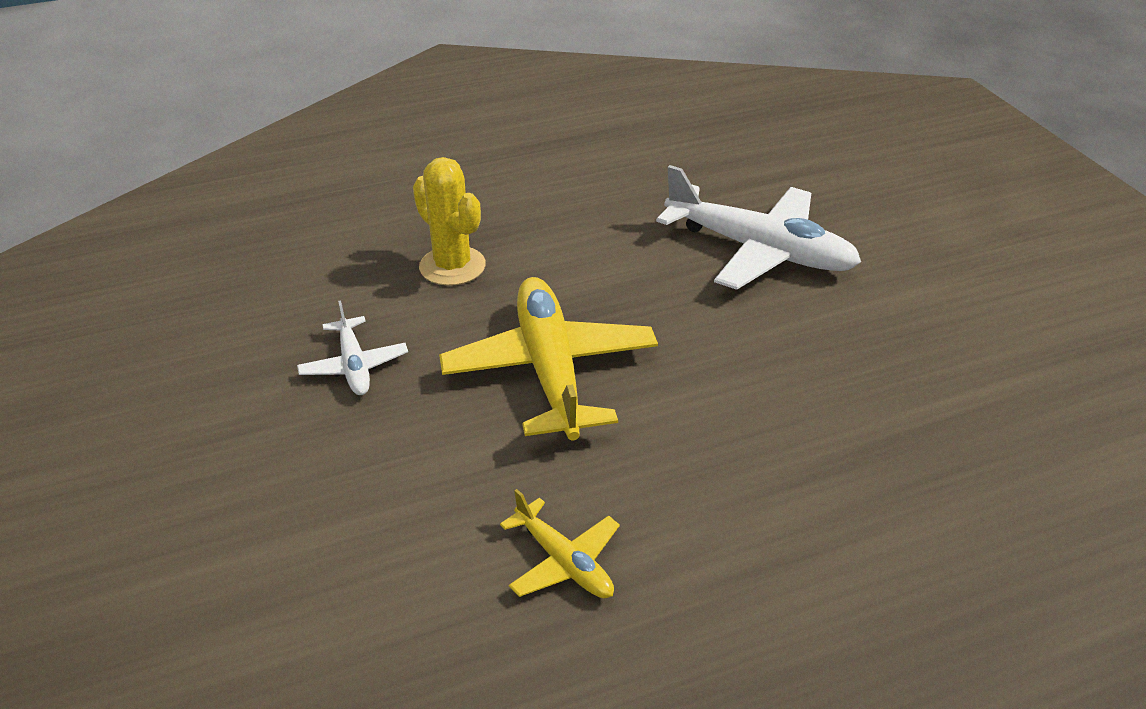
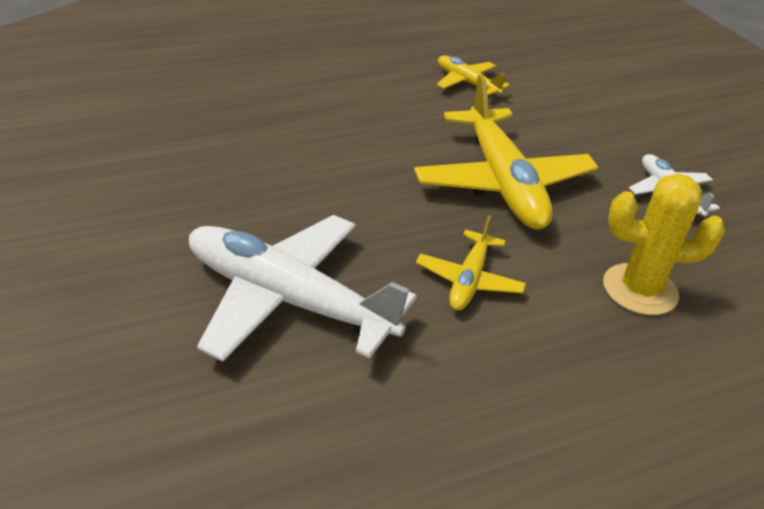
camera: 175 degrees right, 0 degrees up
(452, 266) = (640, 289): yellow cactus -> yellow cactus turned 45 degrees counterclockwise
(605, 269) = (469, 280): none -> yellow plane

